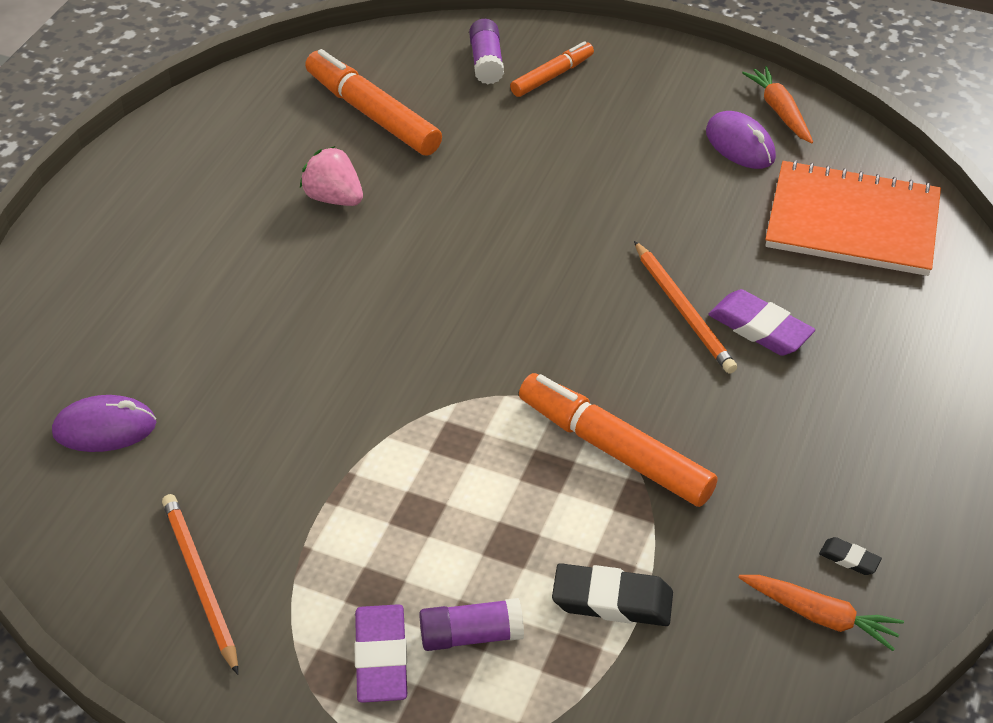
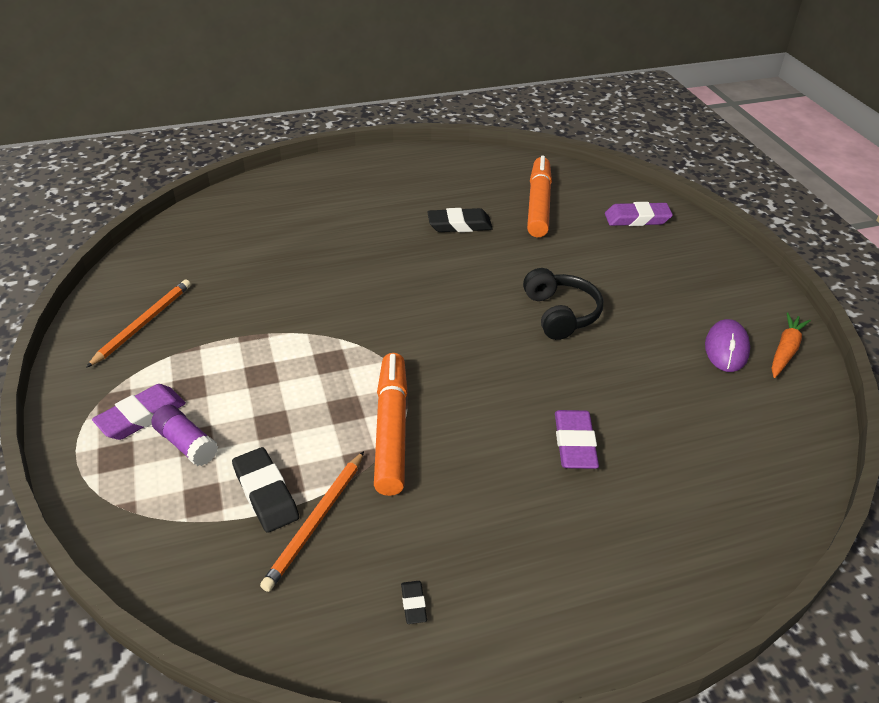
camera: 50 degrees right, 5 degrees down
(105, 428) = (218, 242): purple mouse -> none
(333, 198) = (459, 225): pink strawberry -> black eraser
(486, 62) = (637, 219): purple glue stick -> purple eraser
(551, 76) = (664, 246): orange marker -> none
(573, 219) = (560, 314): none -> black headphones
(683, 310) = (545, 399): orange pencil -> orange pencil (316, 521)
(820, 616) = (344, 614): orange carrot -> none
(852, 222) = (736, 439): orange notebook -> none

